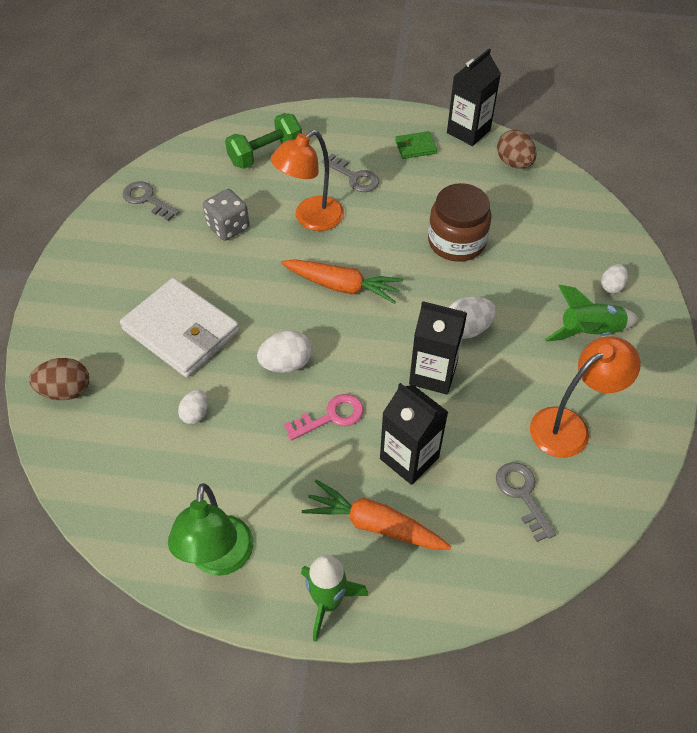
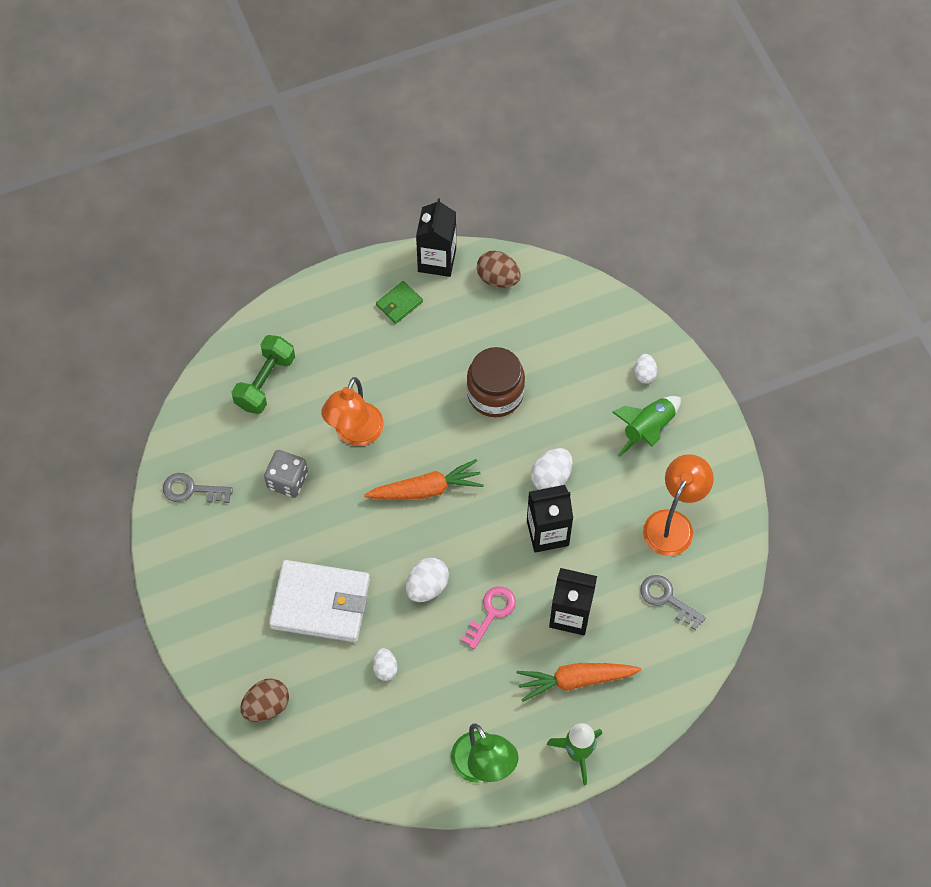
camera: 30 degrees left, 10 degrees up
(354, 177) = (364, 367): grey key -> none

